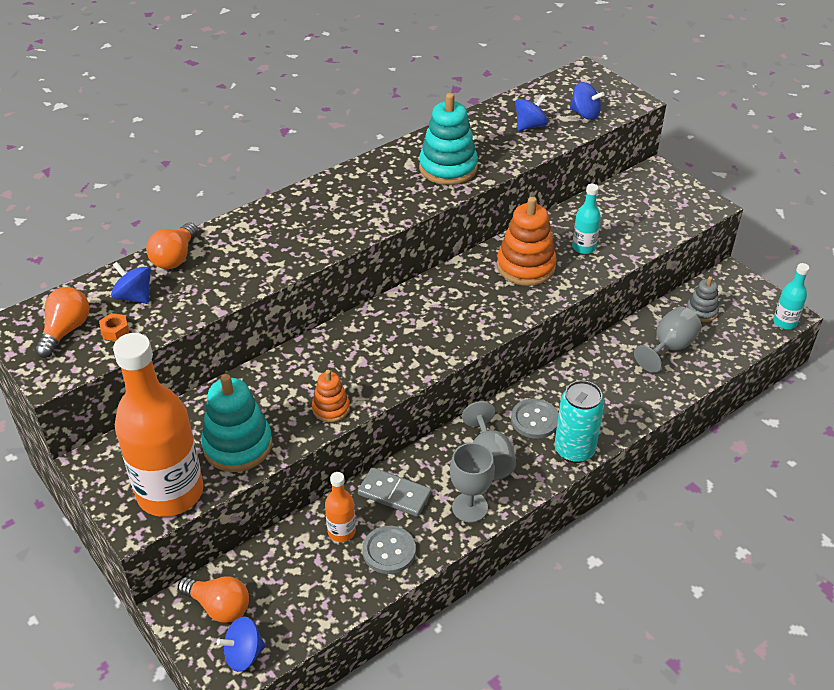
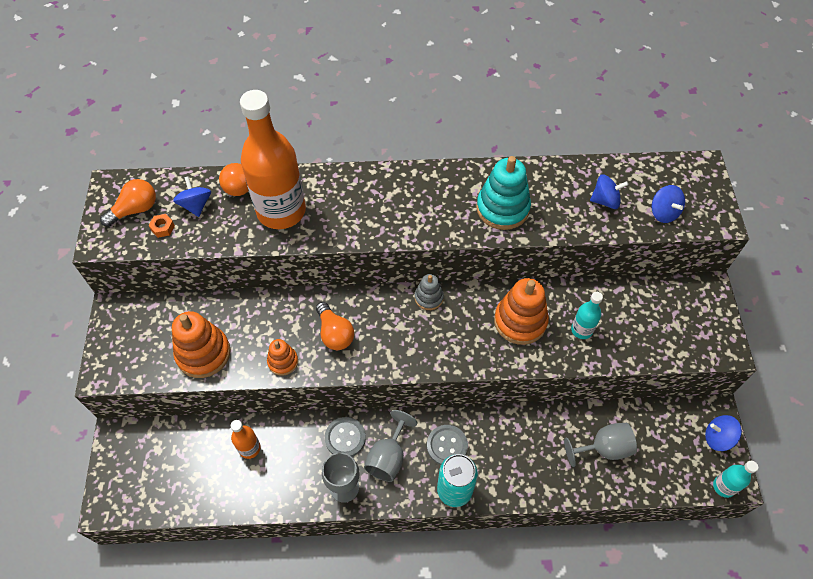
camera: 35 degrees right, 15 degrees up
(170, 492) = (138, 364): orange bottle -> orange bottle (281, 211)
(219, 606) = (139, 452): orange light bulb -> orange light bulb (335, 333)
(237, 445) = (203, 353): turquoise stacking toy -> orange stacking toy
(244, 654) = (127, 498): blue spinning top -> blue spinning top (717, 438)
(389, 551) = (266, 484): grey button -> grey button (345, 438)
(394, 494) = (304, 442): grey domino -> none
(701, 311) = (660, 432): grey stacking toy -> grey stacking toy (429, 298)

